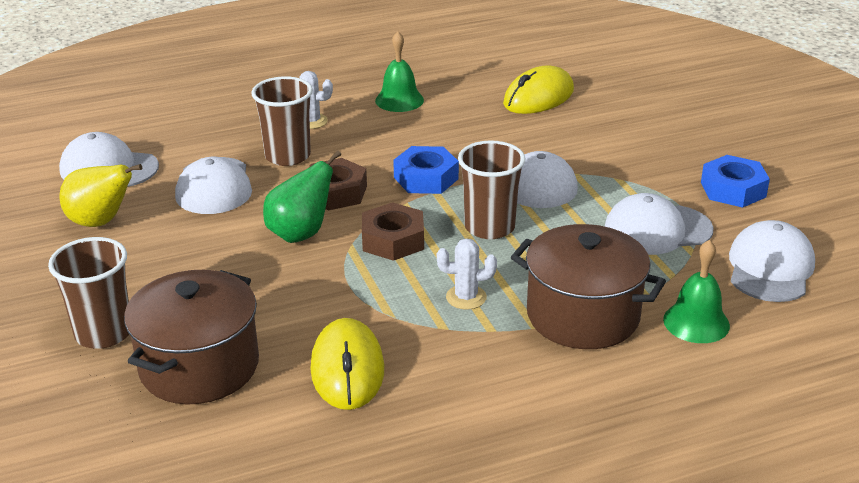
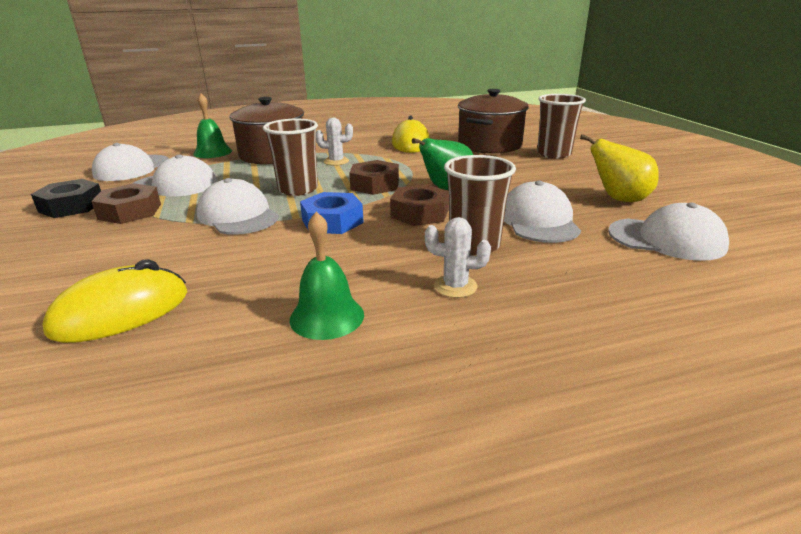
camera: 175 degrees left, 5 degrees down
(654, 184) = (130, 211): none -> brown nut
(733, 189) = (71, 206): blue nut -> black nut

